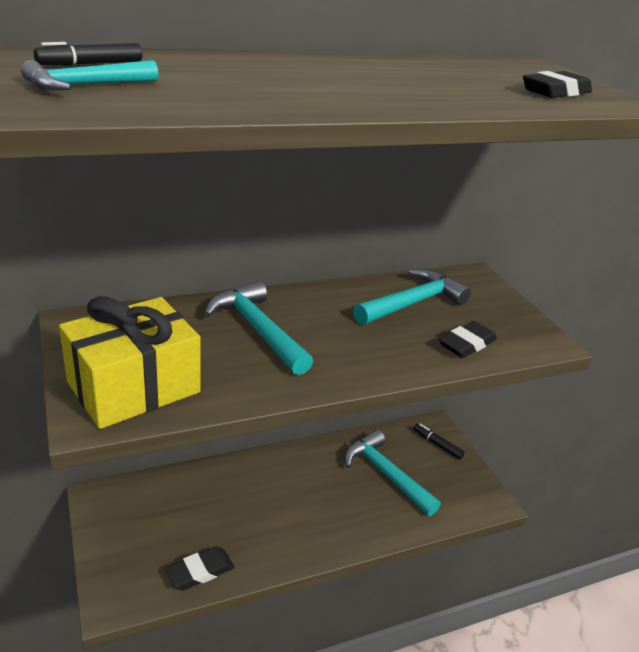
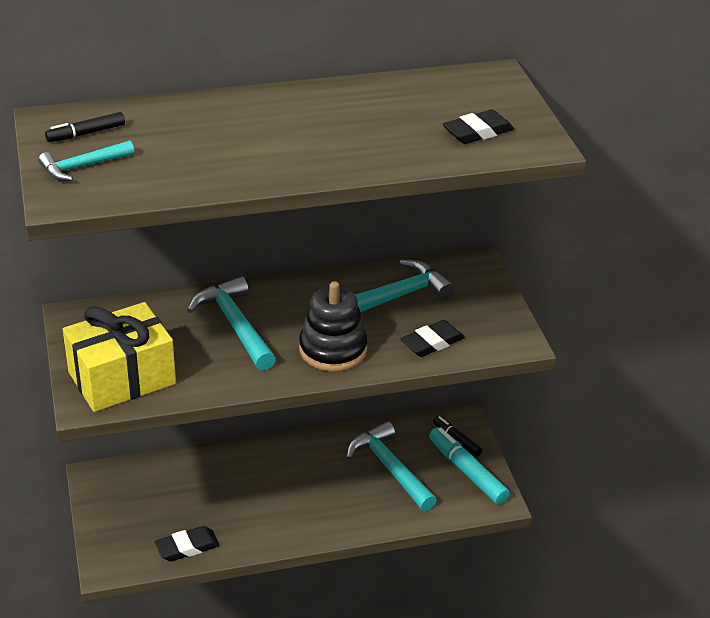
camera: 10 degrees right, 5 degrees up
(368, 352) = (333, 350): none -> black stacking toy
(456, 474) = (467, 471): none -> turquoise marker

